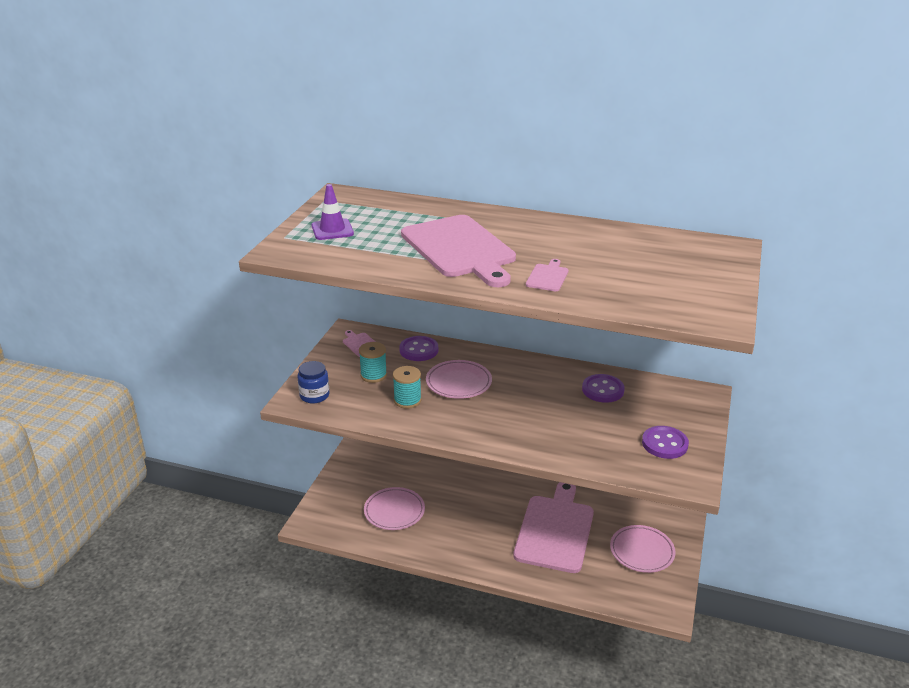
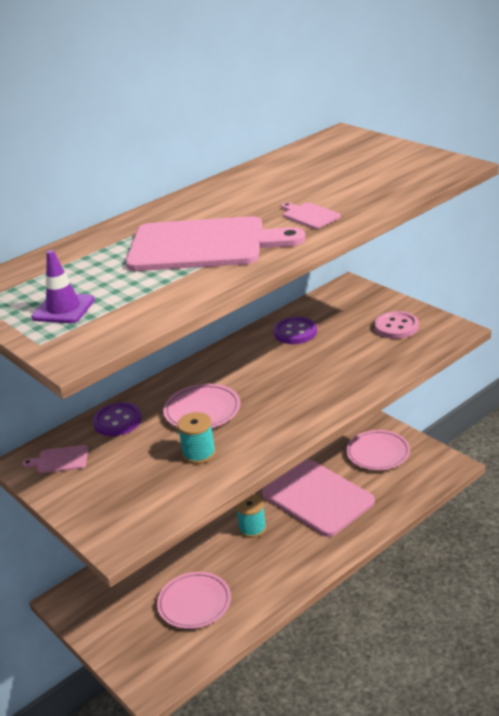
camera: 55 degrees left, 0 degrees up
(314, 395) = (122, 522): blue jar -> none
(373, 375) = (129, 466): turquoise spool -> turquoise spool (252, 528)
(664, 444) = (396, 327): purple button -> pink button

